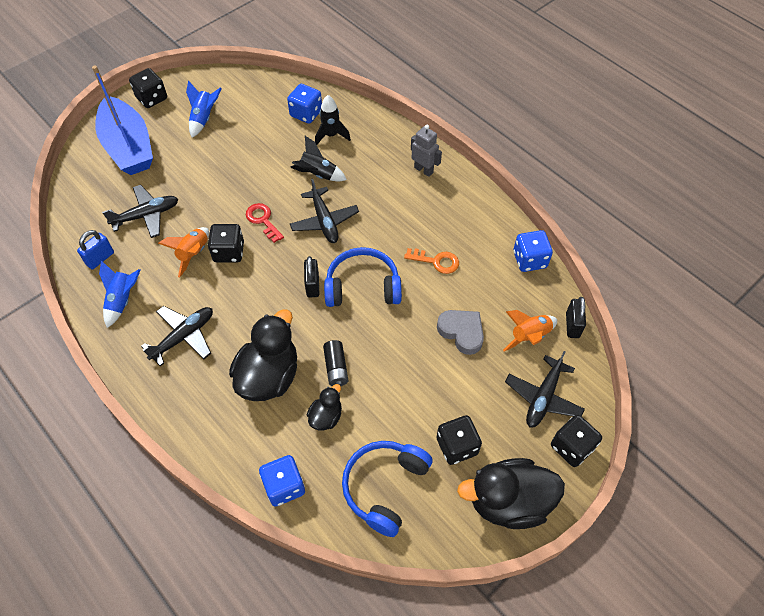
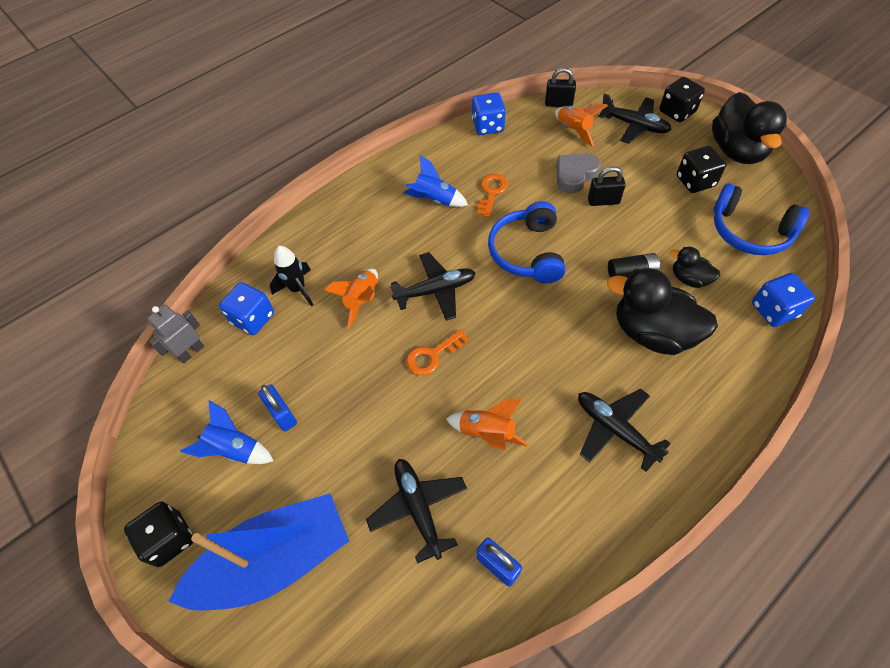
camera: 85 degrees left, 0 degrees up
(123, 300) = (568, 517): blue rocket -> blue rocket (435, 200)
(225, 139) = (282, 415): none -> blue padlock
(229, 252) = (483, 390): black dice -> none
(263, 220) = (432, 355): red key -> orange key
(312, 285) = (528, 298): black padlock -> black padlock (603, 201)
(318, 174) = (362, 300): black rocket -> orange rocket
(423, 170) = (366, 201): grey robot -> grey robot (191, 352)

